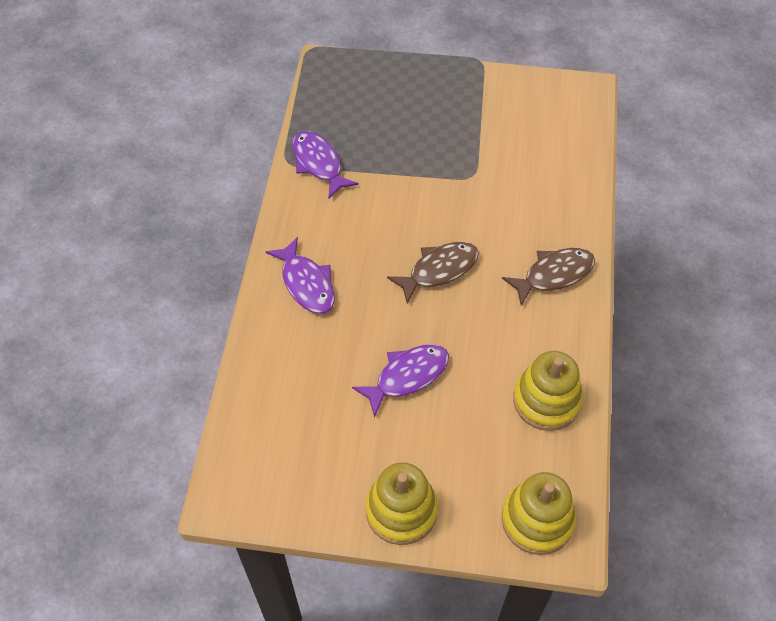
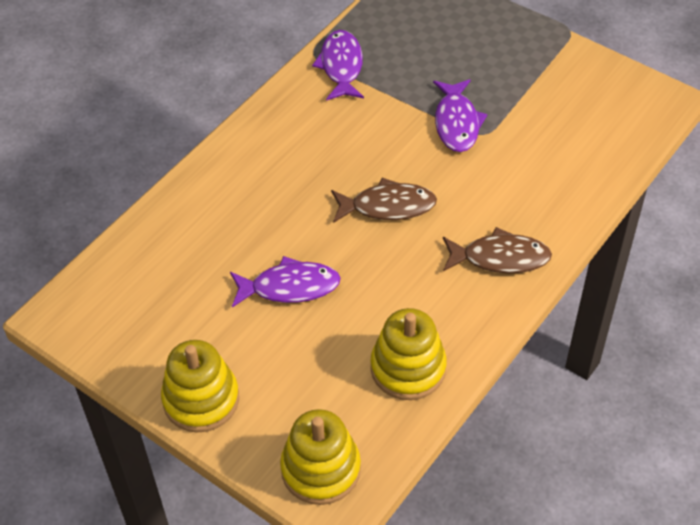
camera: 30 degrees right, 5 degrees down
(306, 283) = (255, 167): purple fish -> purple fish (457, 123)

